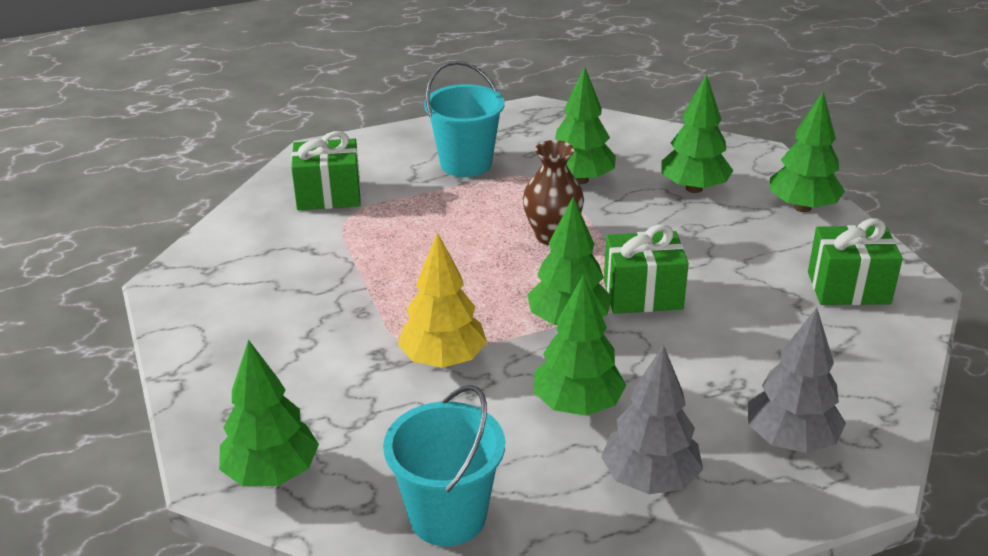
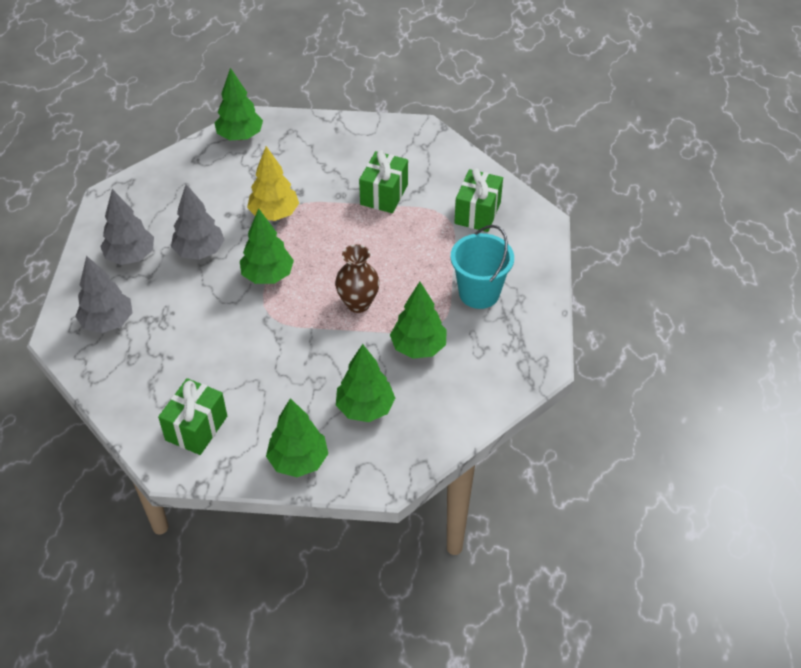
camera: 115 degrees right, 15 degrees up
(447, 516) = (168, 182): turquoise bucket -> none
(577, 405) = (199, 251): green tree -> grey tree
(642, 295) = (267, 320): green gift -> green gift (384, 195)

